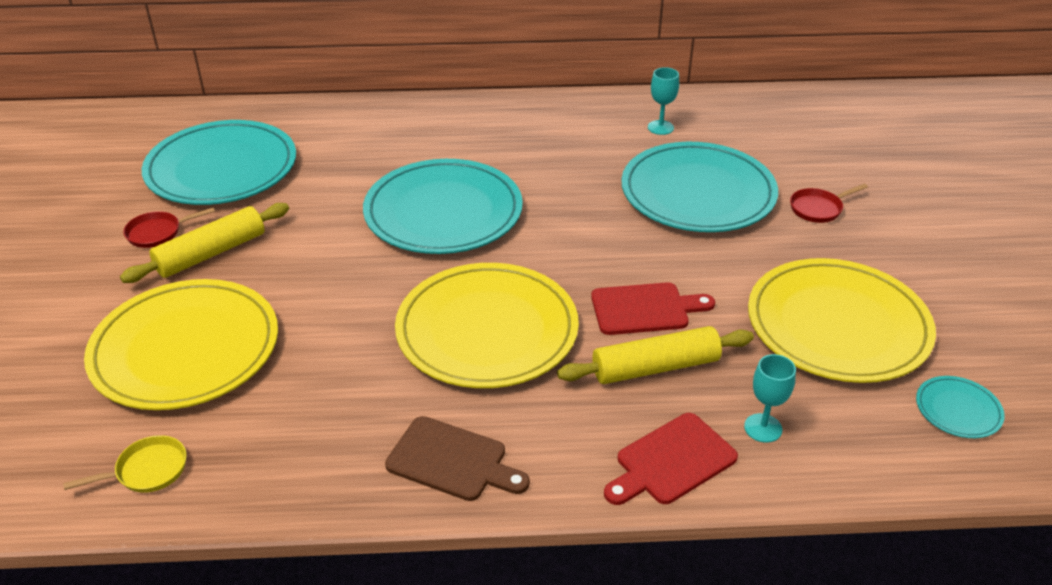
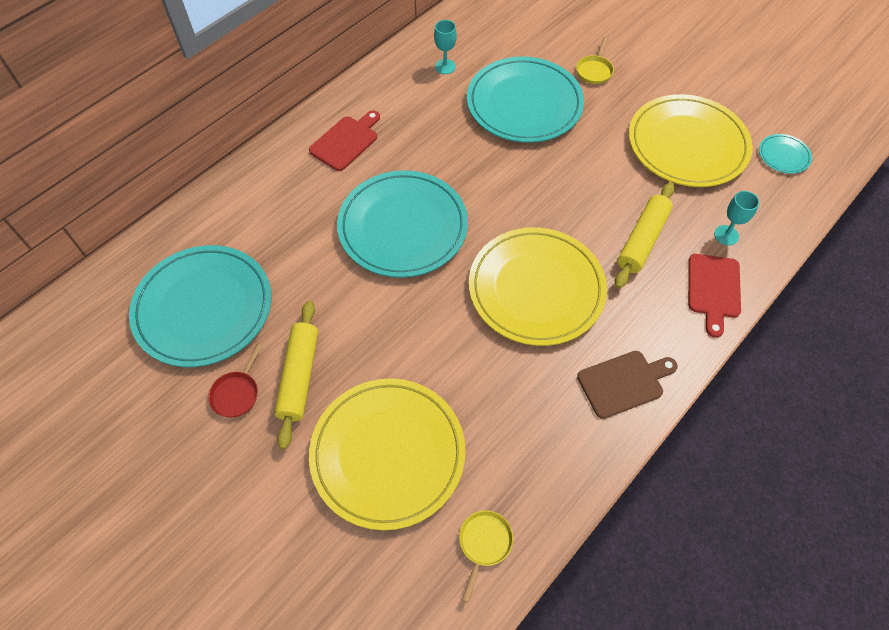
camera: 45 degrees left, 20 degrees up
(645, 309) = (594, 207): red cutting board -> red cutting board (346, 141)
(818, 208) = (594, 70): red pan -> yellow pan

